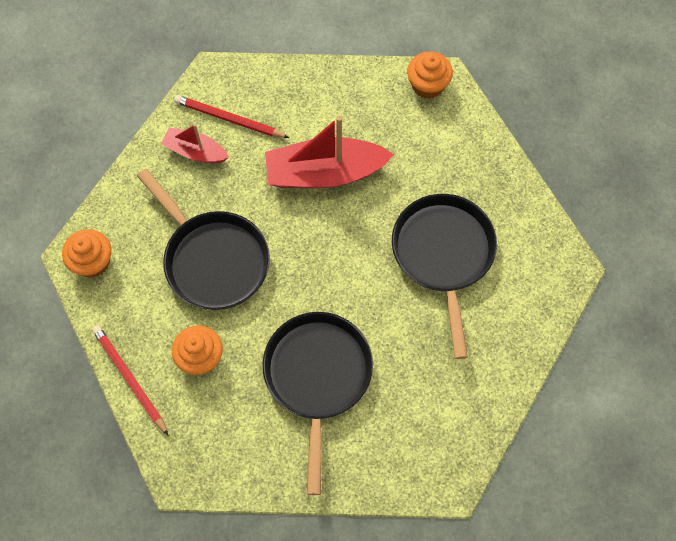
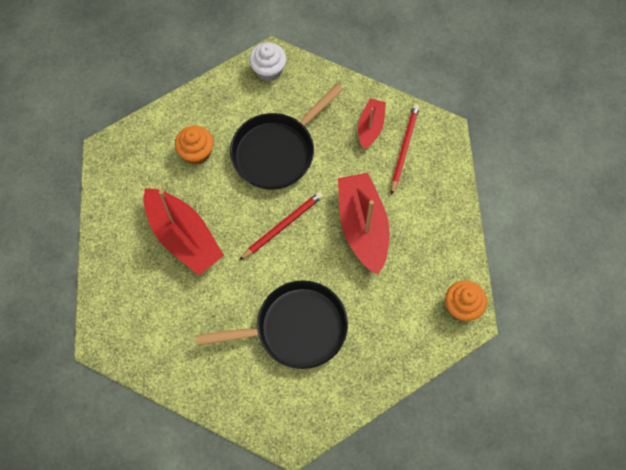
camera: 85 degrees right, 0 degrees up
(93, 262) = (268, 70): orange cupcake -> white cupcake
(129, 379) = (178, 107): red pencil -> red pencil (282, 226)
(317, 378) = (183, 237): black pan -> red boat

